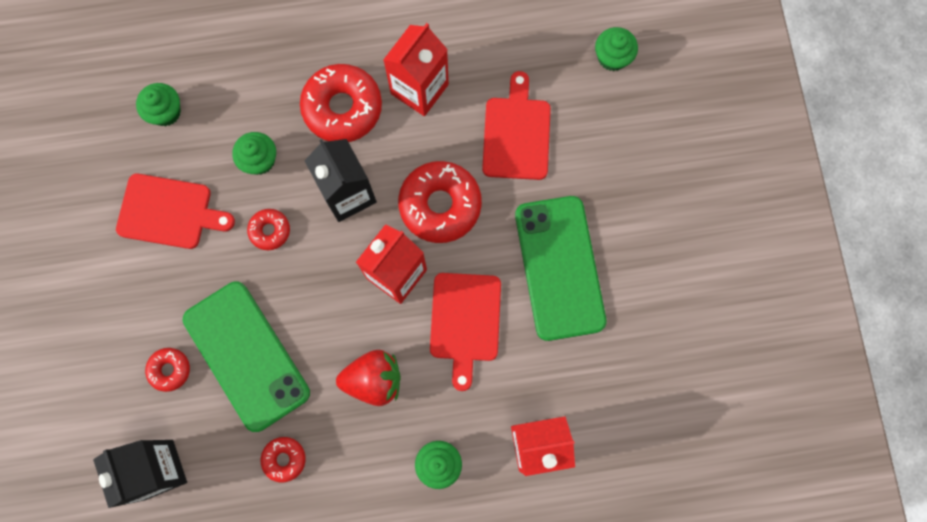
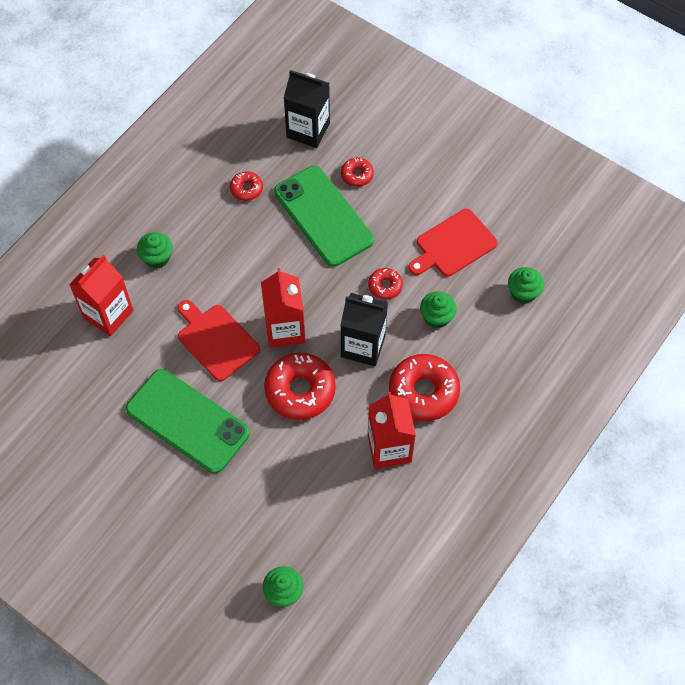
camera: 135 degrees right, 15 degrees down
(246, 356) = (323, 216): green phone -> green phone turned 45 degrees clockwise
(373, 380) = (238, 265): red strawberry -> none
(516, 134) = (297, 478): red cutting board -> none

